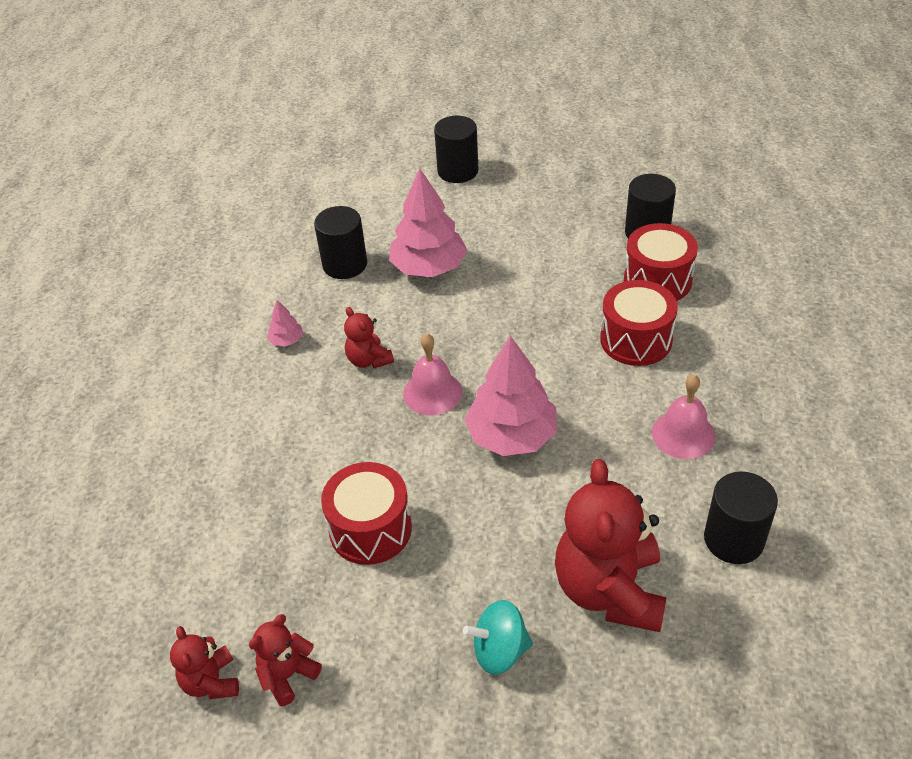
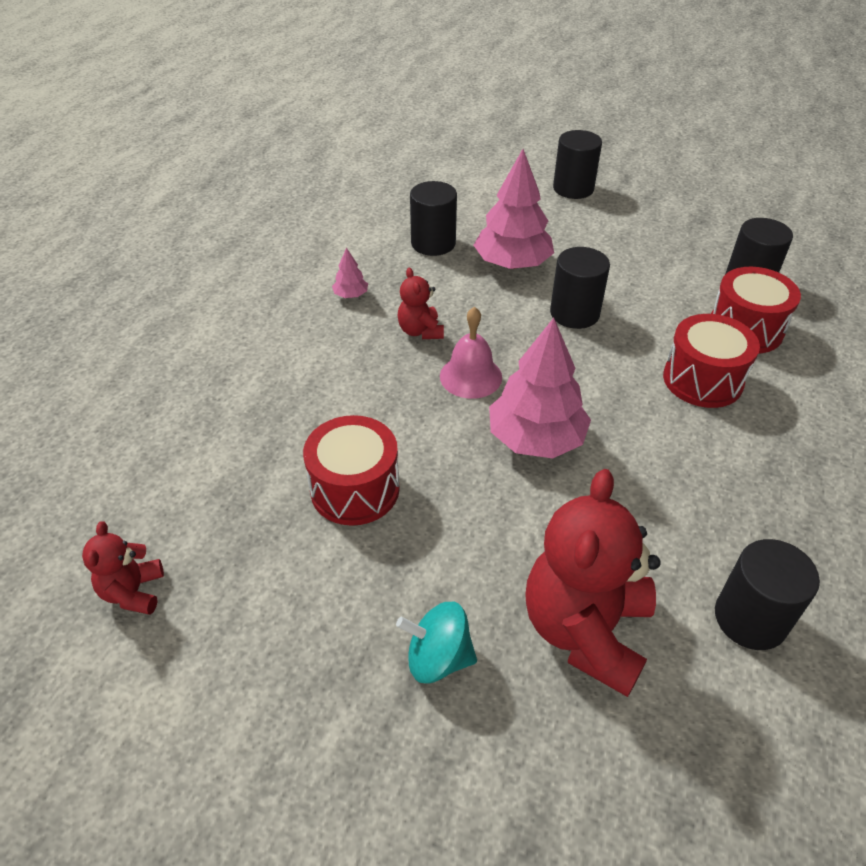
camera: 15 degrees right, 0 degrees up
(287, 675) = (209, 610): red teddy bear -> none
(504, 304) = (574, 313): none -> black cylinder
(683, 434) = (725, 488): pink bell -> none

